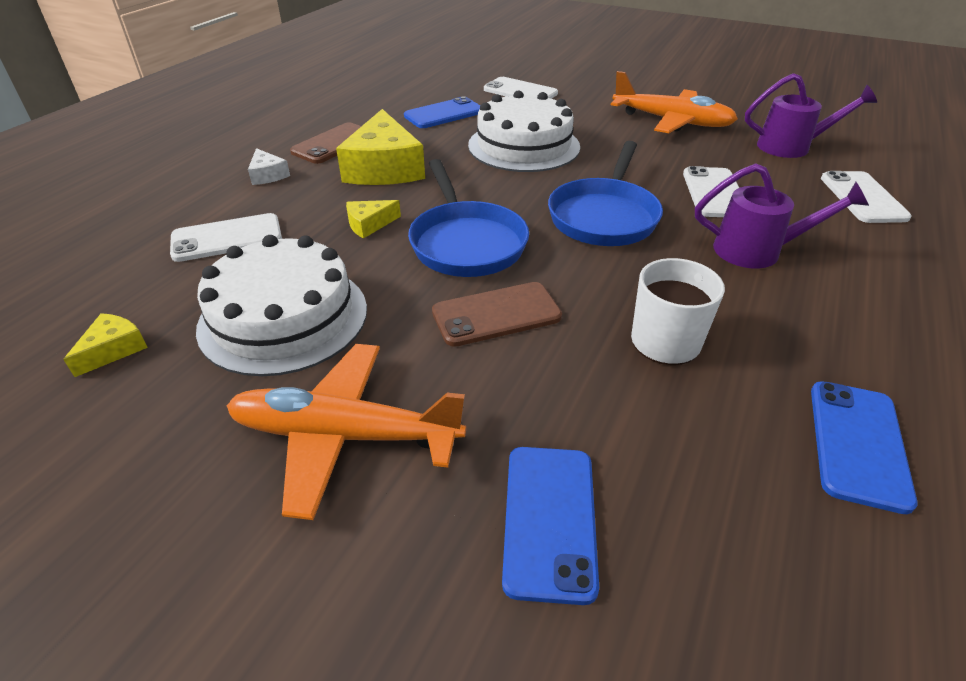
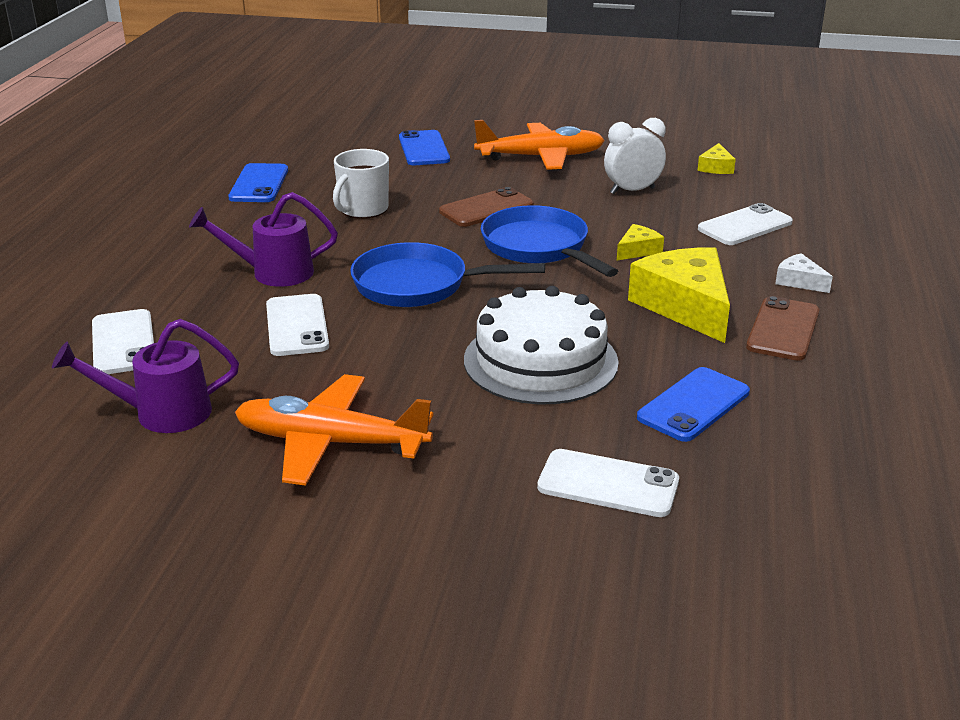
camera: 165 degrees right, 10 degrees down
(283, 317) = (632, 191): white cake -> white clock
(604, 216) = (418, 285): blue pan -> blue pan turned 90 degrees counterclockwise

